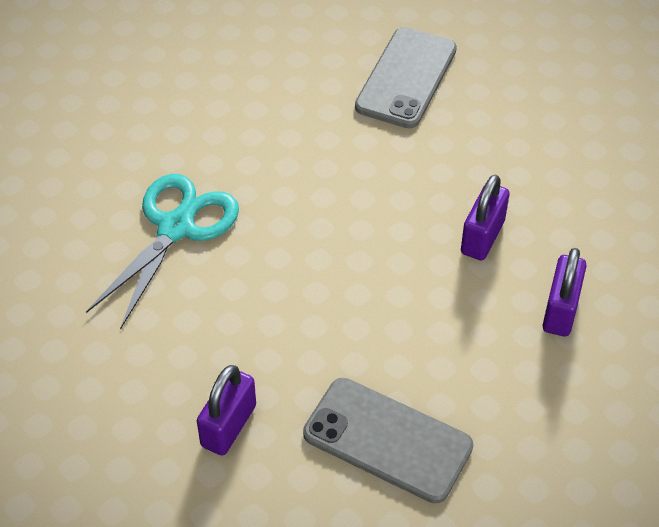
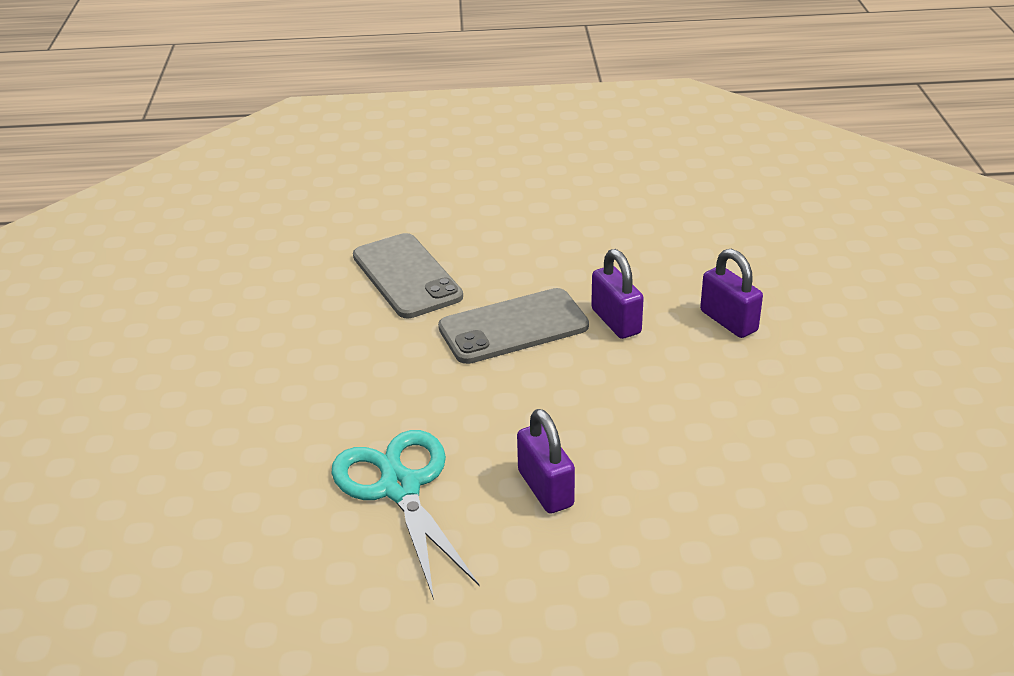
camera: 50 degrees left, 15 degrees down
(228, 426) = (666, 567): purple padlock -> purple padlock (545, 488)
(387, 440) = (771, 475): grey phone -> grey phone (513, 327)

